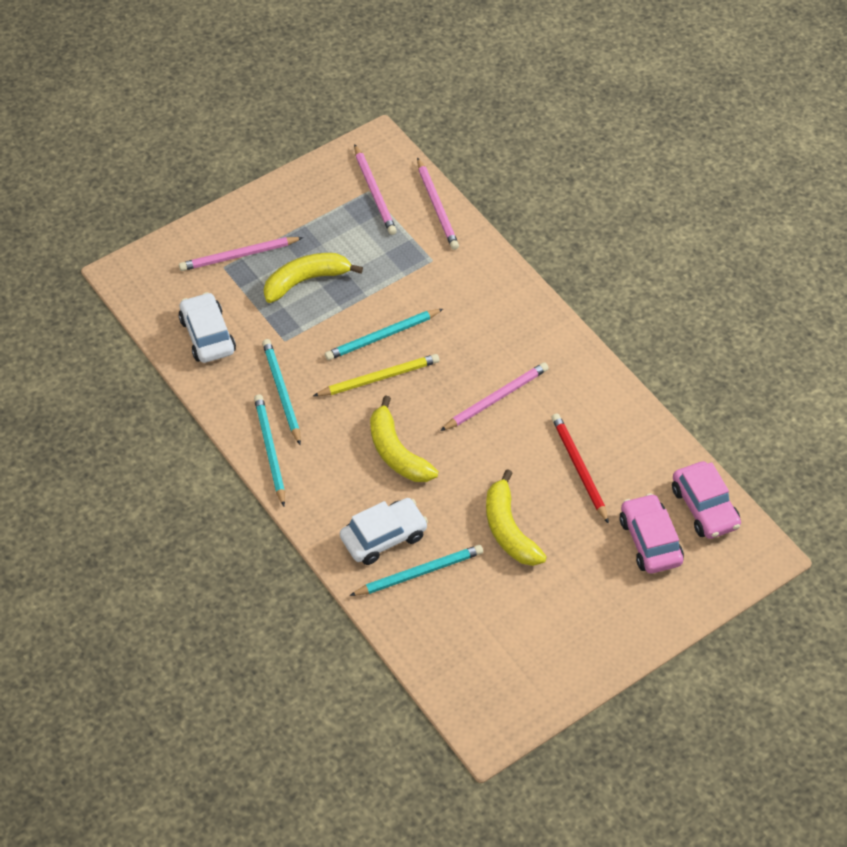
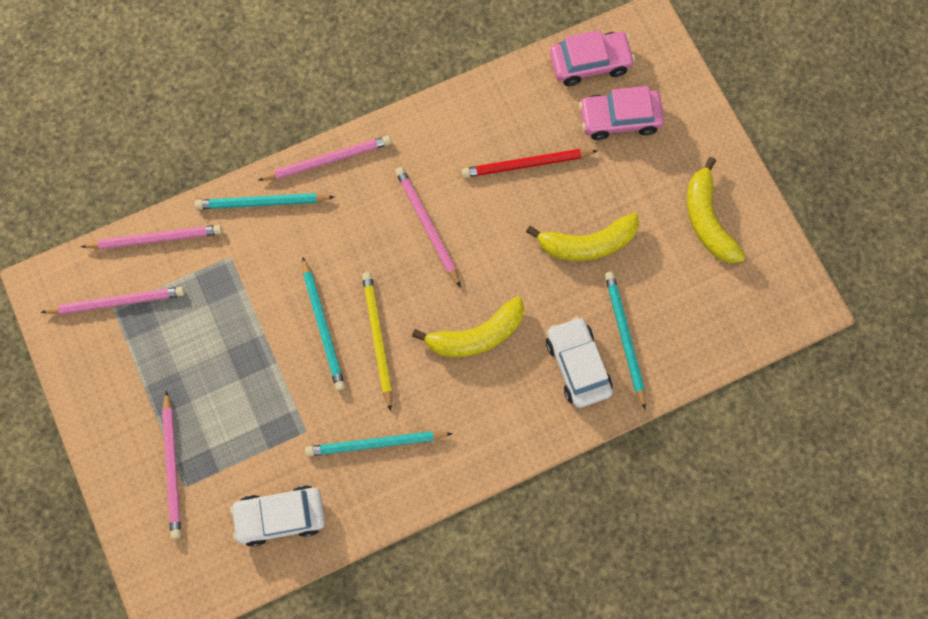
camera: 80 degrees left, 20 degrees up
(270, 450) = (450, 466): turquoise pencil -> turquoise pencil (262, 203)
(306, 280) = (227, 396): yellow banana -> yellow banana (707, 220)
(542, 313) = (328, 160): none -> pink pencil

